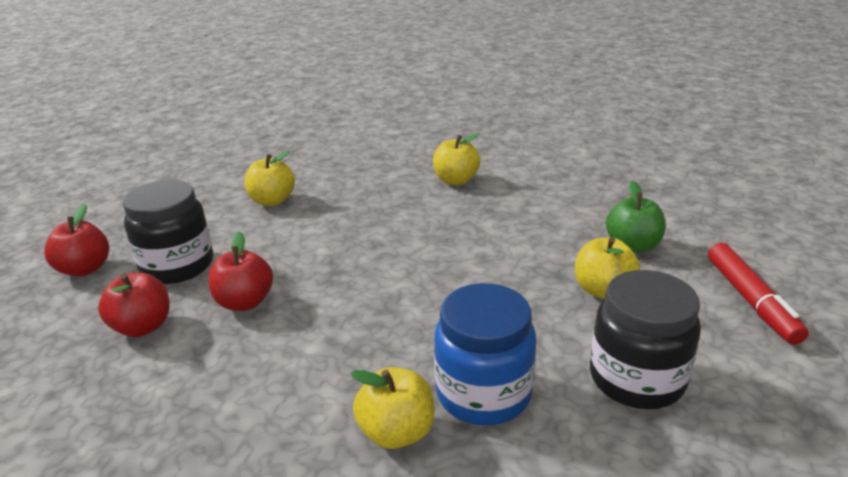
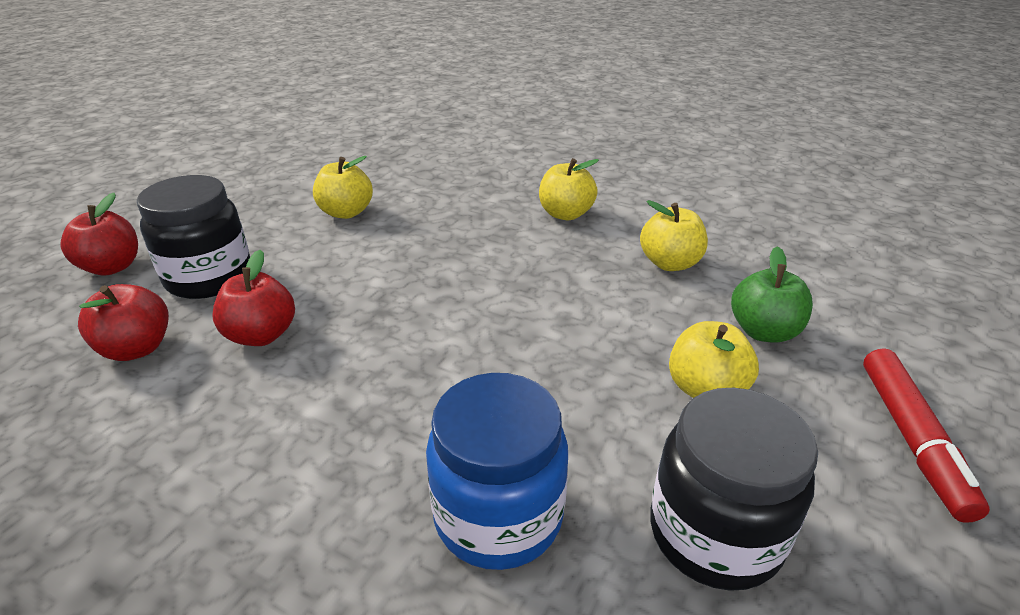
camera: 10 degrees right, 5 degrees up
(396, 432) = (366, 552): yellow apple -> yellow apple (670, 263)

